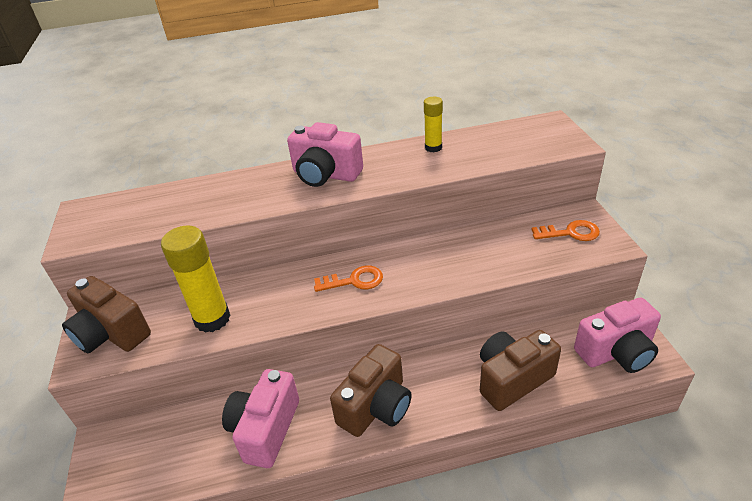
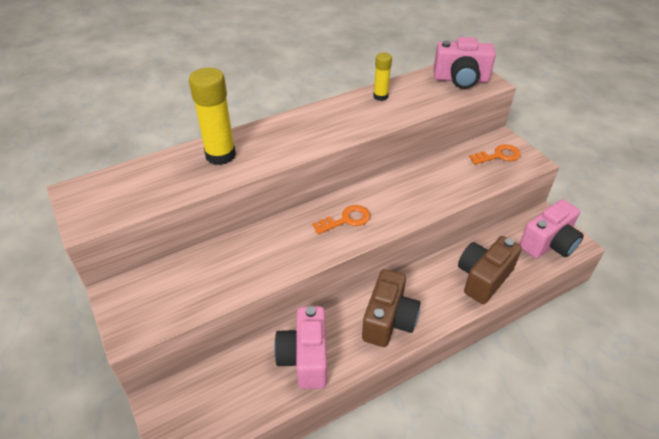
camera: 20 degrees left, 5 degrees up
(111, 333) = (146, 303): brown camera -> none
(212, 319) = (236, 273): yellow glue stick -> yellow glue stick (220, 155)
(325, 175) = (300, 130): pink camera -> pink camera (461, 79)

